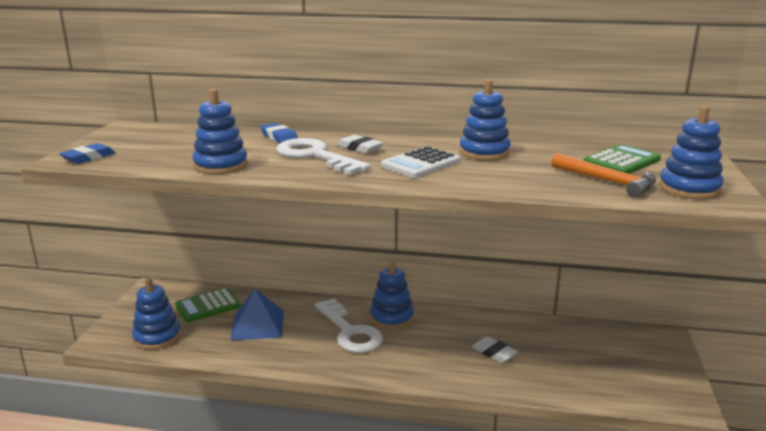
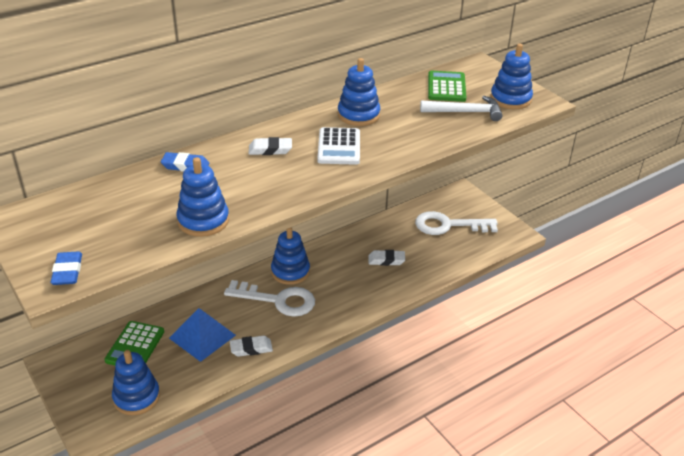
camera: 45 degrees left, 15 degrees up
(277, 353) = (251, 348): none -> white eraser
(315, 156) = (255, 174): white key -> white key (448, 225)
(607, 181) = (465, 112): orange hammer -> white hammer

